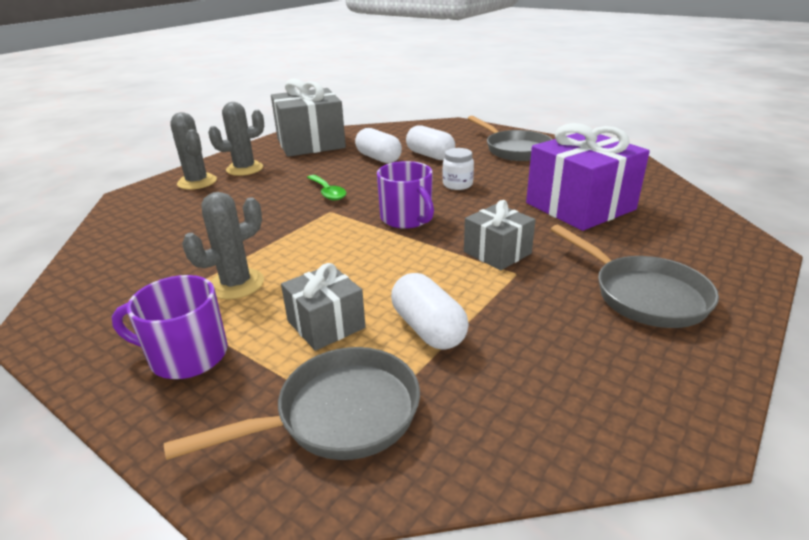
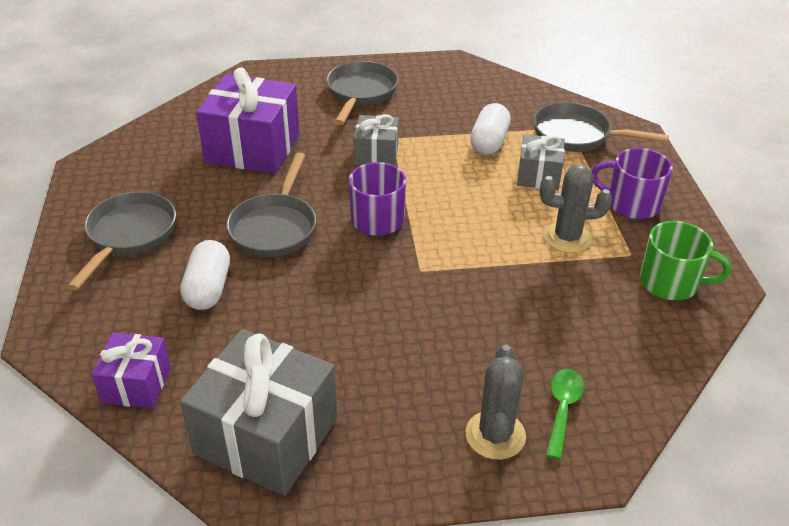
camera: 135 degrees left, 10 degrees up
(104, 300) = (670, 282): none -> green mug
(187, 355) = (631, 204): purple mug -> purple mug turned 150 degrees clockwise
(244, 169) = (415, 426): grey cactus -> none
(327, 192) = (388, 299): green spoon -> green spoon (562, 408)
(378, 158) = (258, 325): white capsule -> none
(391, 131) = (136, 384): none -> purple gift
(457, 185) = (275, 227): white jar -> grey pan

